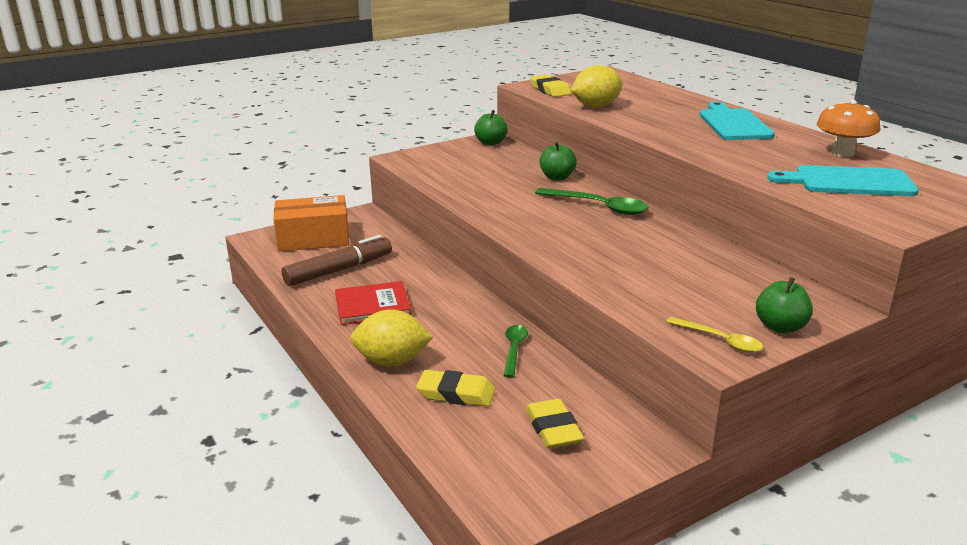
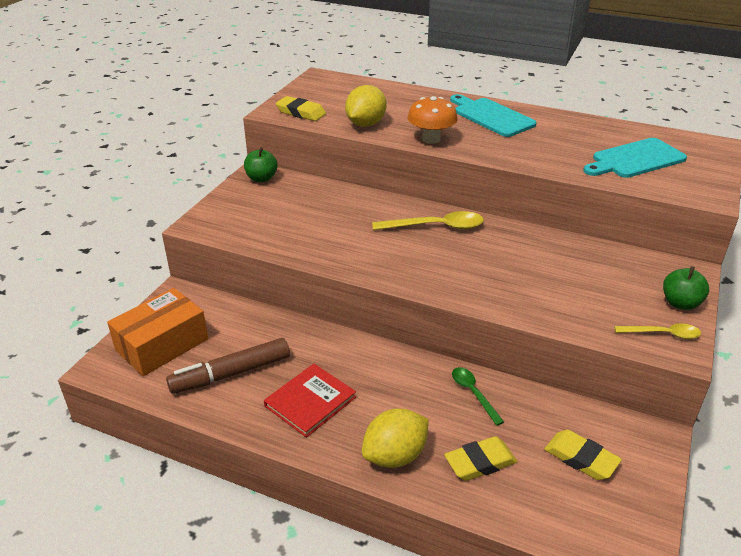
camera: 35 degrees left, 10 degrees up
(338, 270) = (231, 373): brown marker -> brown marker turned 135 degrees counterclockwise
(557, 177) = (366, 203): green apple -> none
(598, 207) = (436, 227): green spoon -> yellow spoon
(842, 153) = (597, 129): orange mushroom -> orange mushroom (431, 139)

